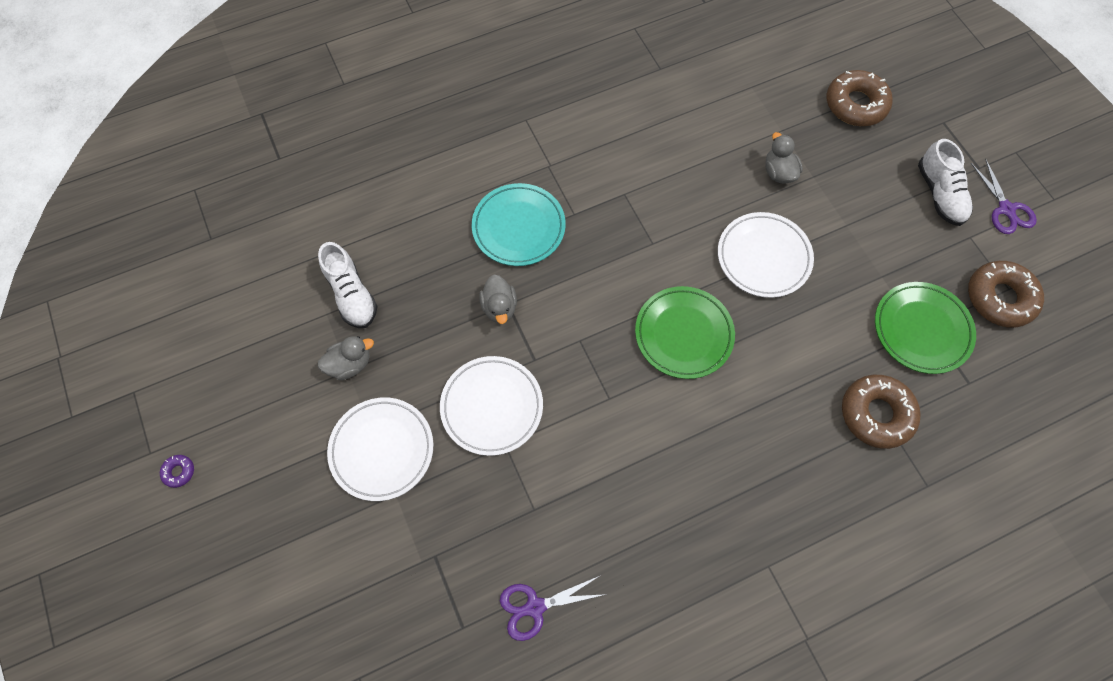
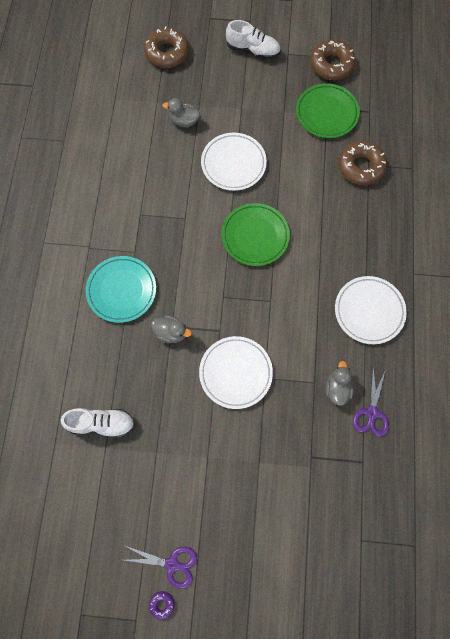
camera: 60 degrees left, 5 degrees up
(350, 364) = (153, 449): grey duck -> grey duck (337, 388)
(382, 450) = (225, 456): white plate -> white plate (369, 311)
(1006, 209) = (283, 26): purple scissors -> purple scissors (172, 564)

